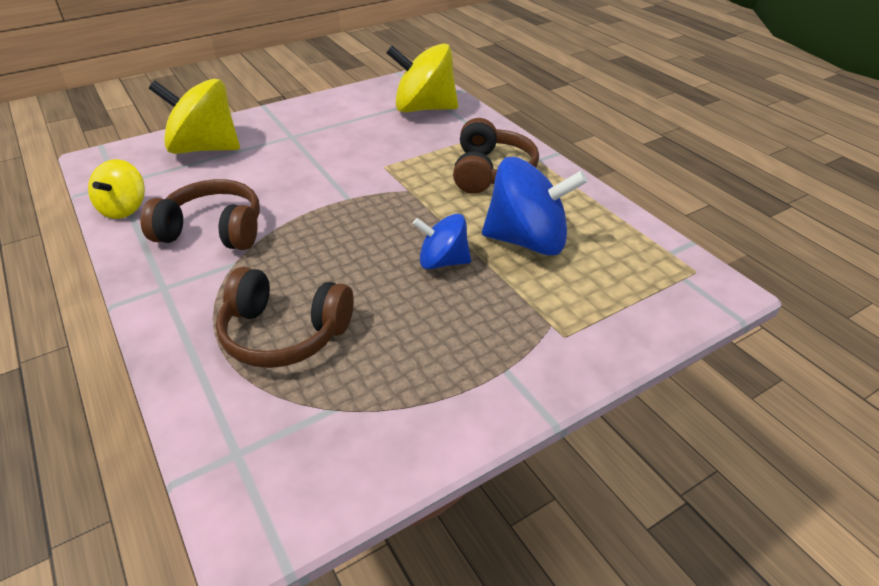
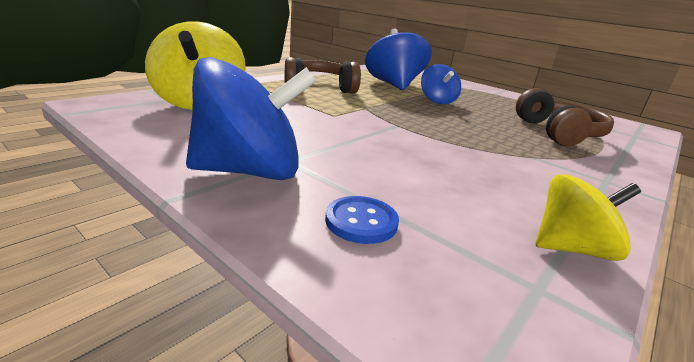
camera: 110 degrees left, 15 degrees down
(205, 148) = (361, 221): yellow spinning top -> blue button
(213, 231) = (515, 173): brown headphones -> none
(281, 123) = (250, 171): none -> blue spinning top

